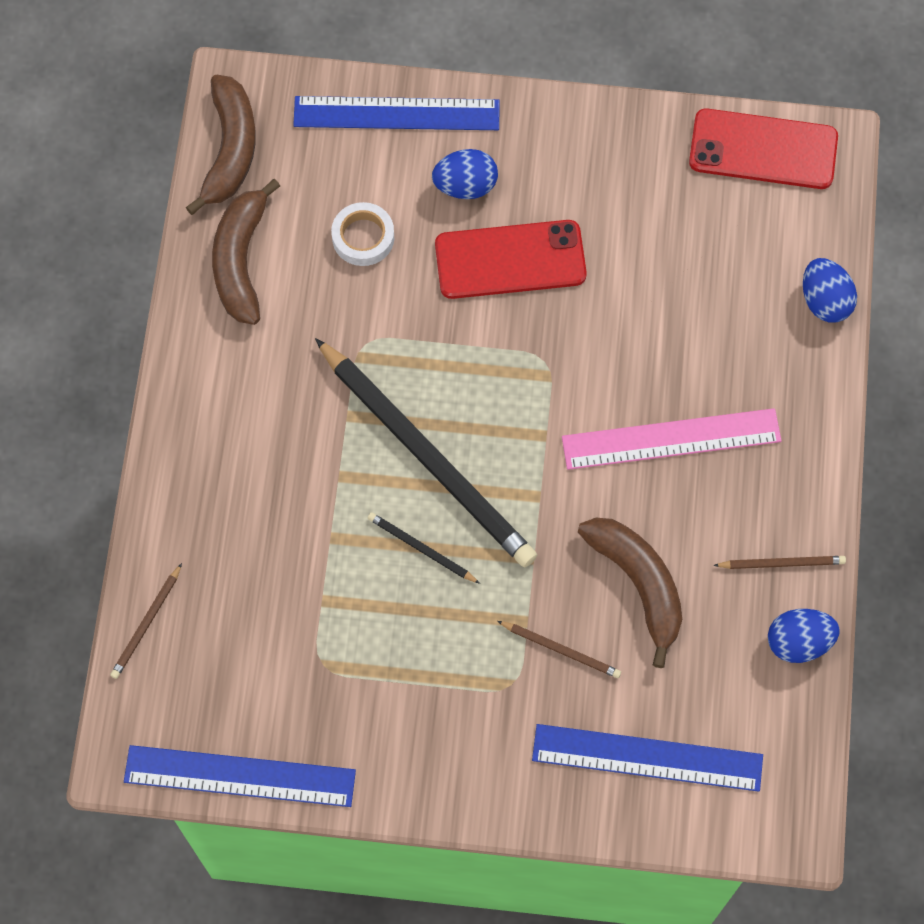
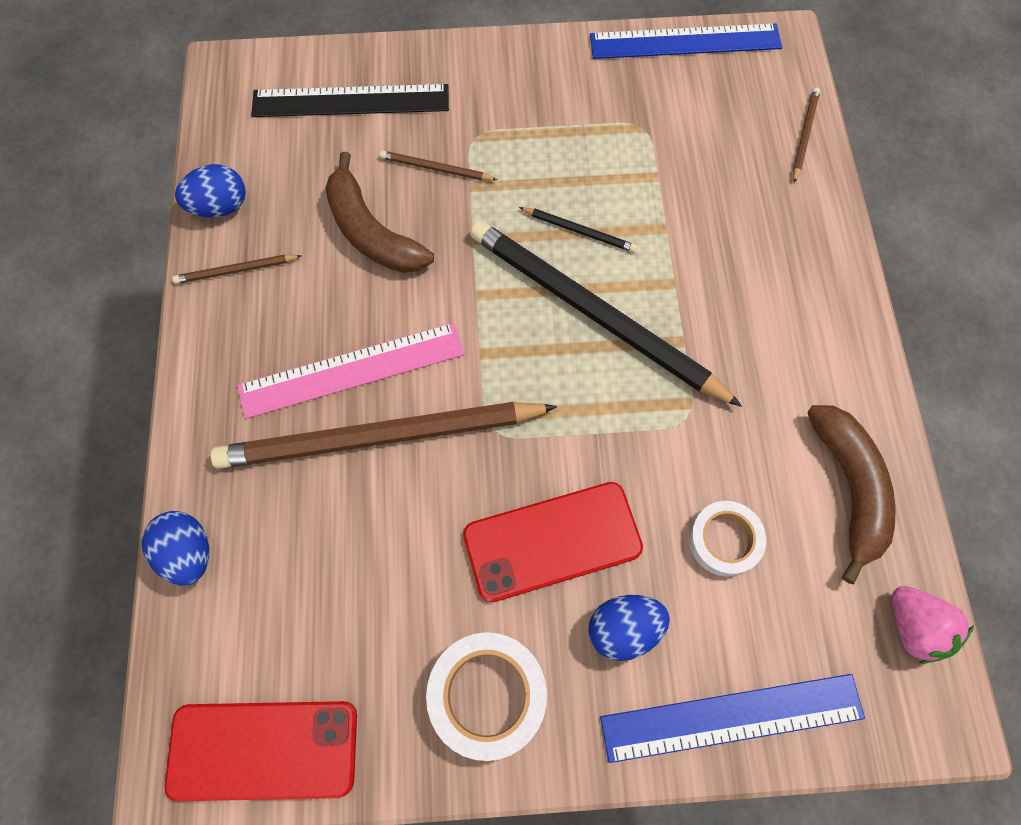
camera: 170 degrees right, 0 degrees up
(230, 150) = (913, 627): brown banana -> pink strawberry
(584, 158) = (487, 695): none -> white tape
(647, 758) = (351, 101): blue ruler -> black ruler
(650, 371) = (380, 437): none -> brown pencil

